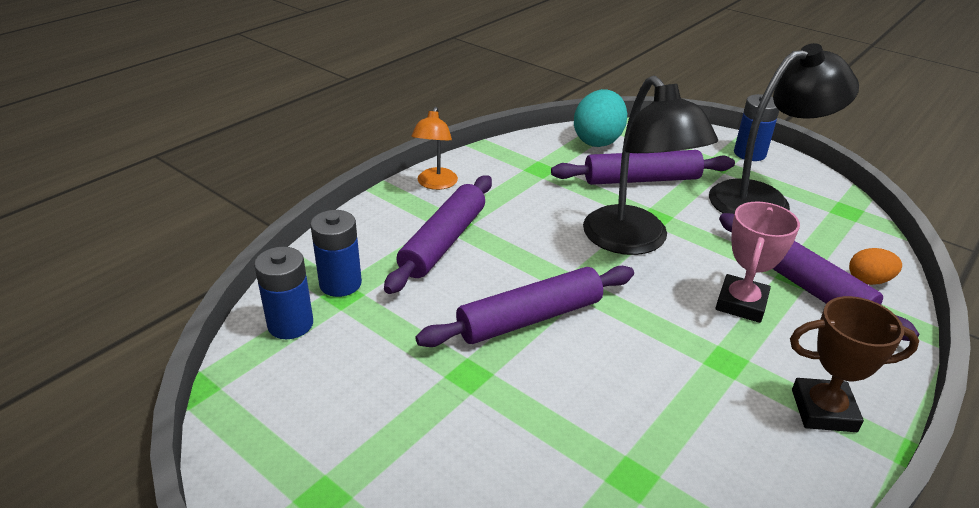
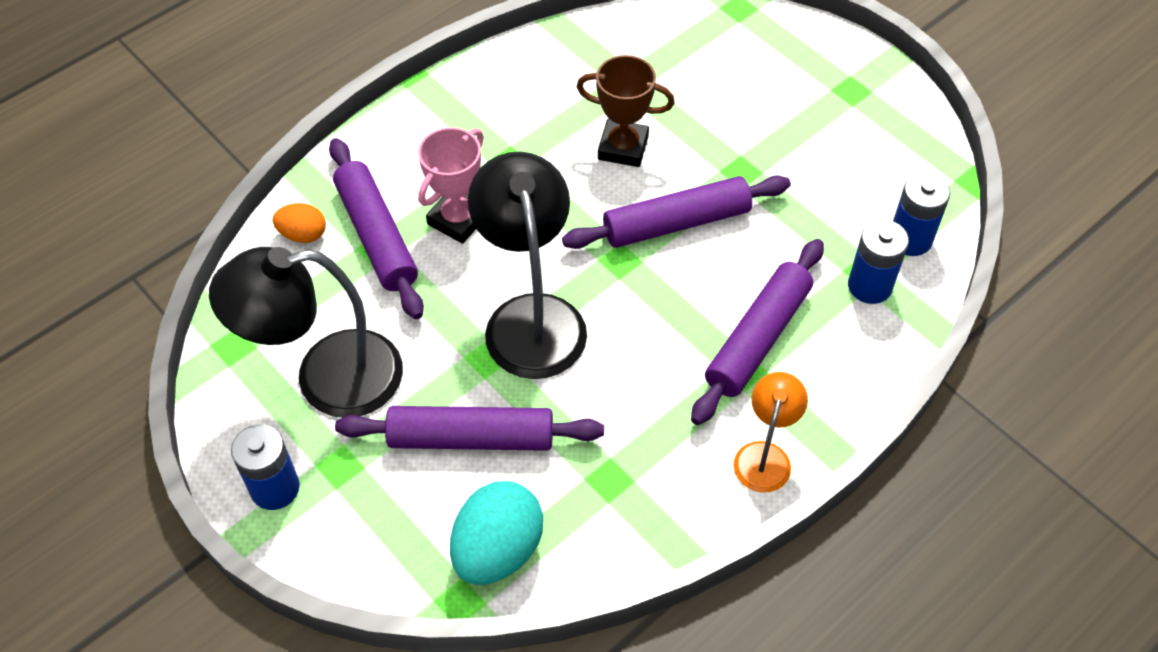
camera: 170 degrees left, 20 degrees up
(823, 410) = (454, 112): brown trophy -> brown trophy (623, 147)

